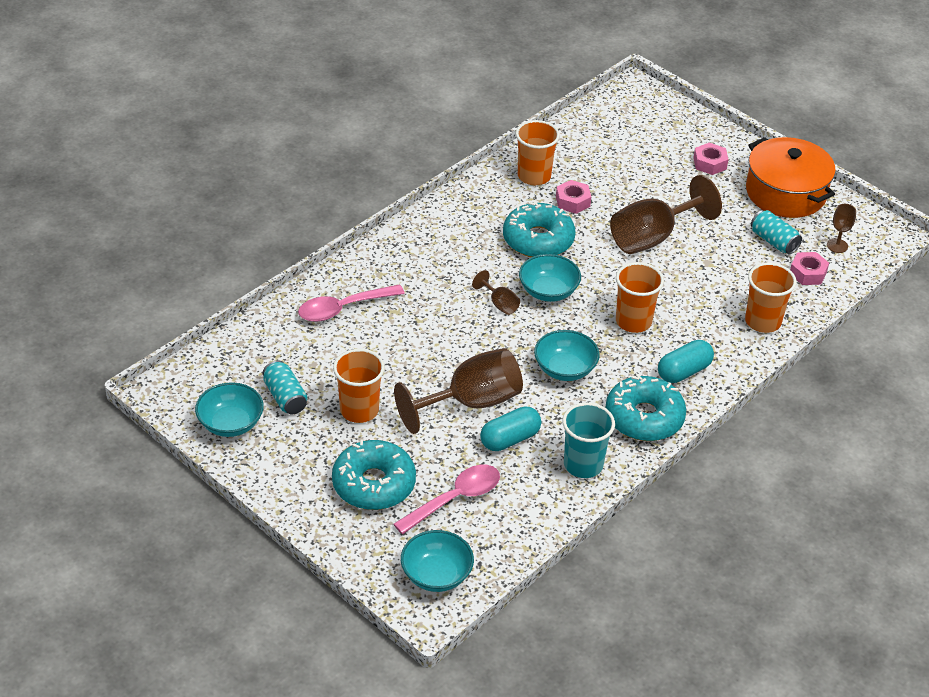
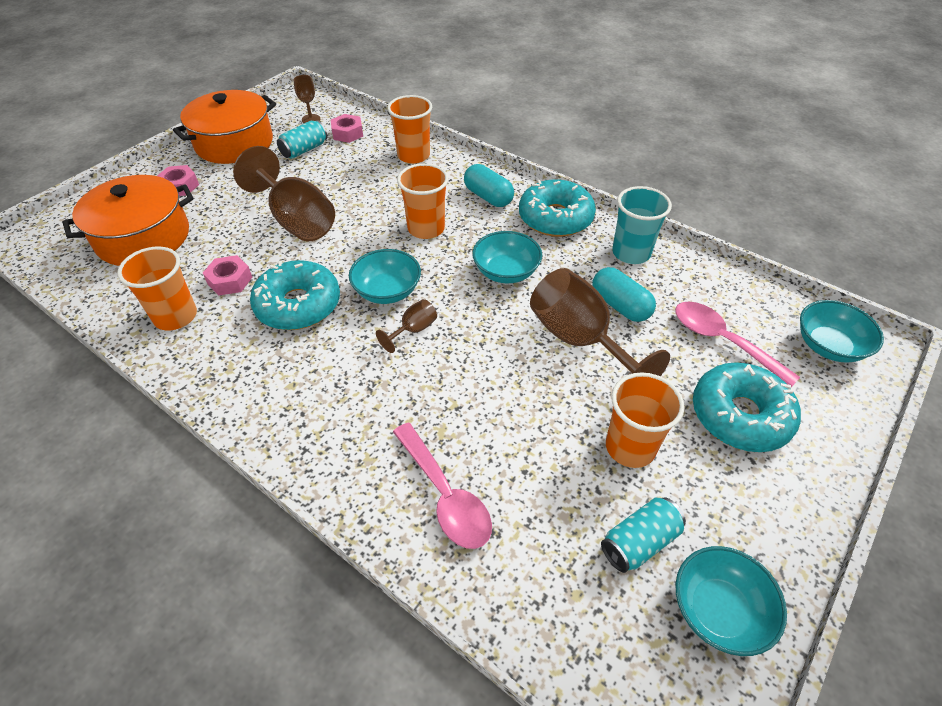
camera: 95 degrees left, 5 degrees up
(634, 150) = (143, 237): none -> orange pot

